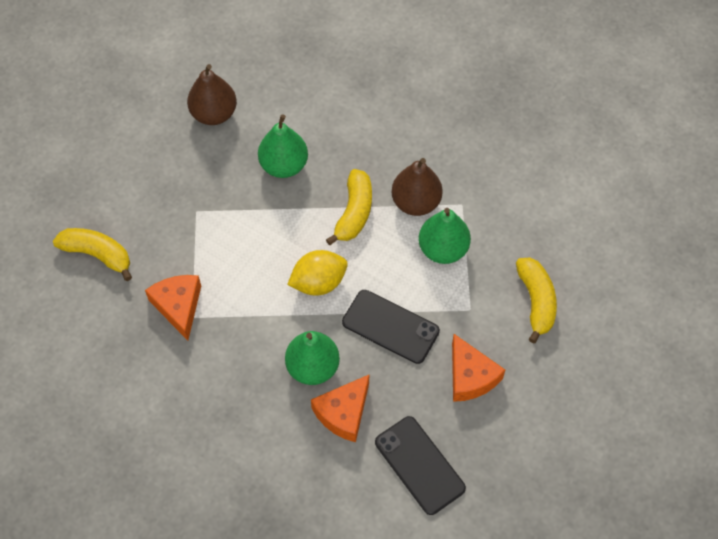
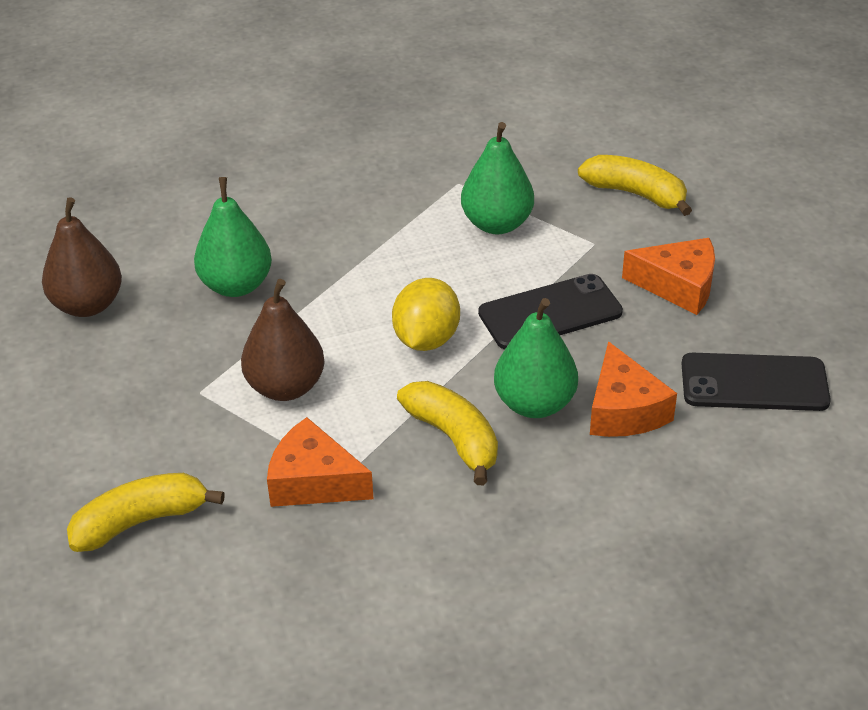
camera: 50 degrees left, 20 degrees down
(354, 212) = (369, 264): yellow banana -> yellow banana (453, 438)
(416, 202) = (414, 213): brown pear -> brown pear (285, 387)

